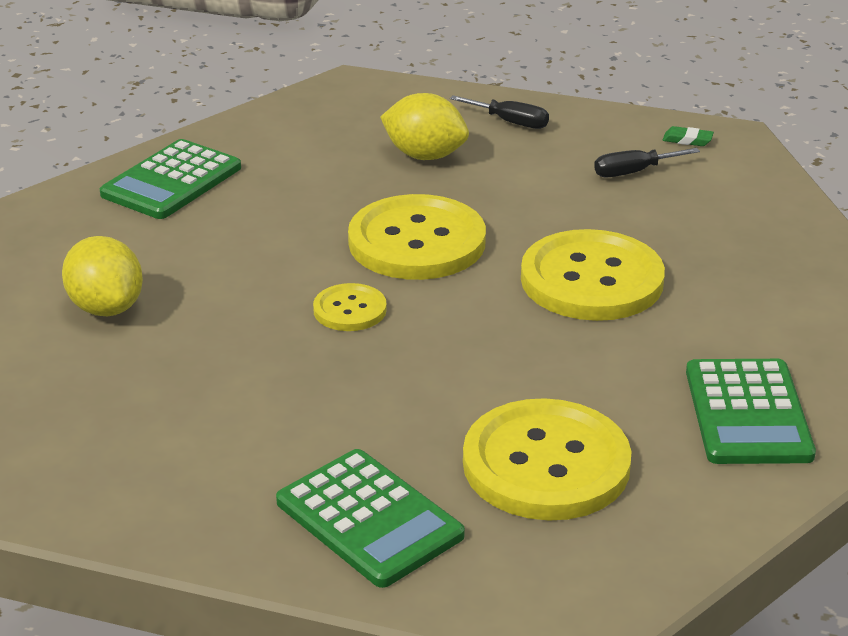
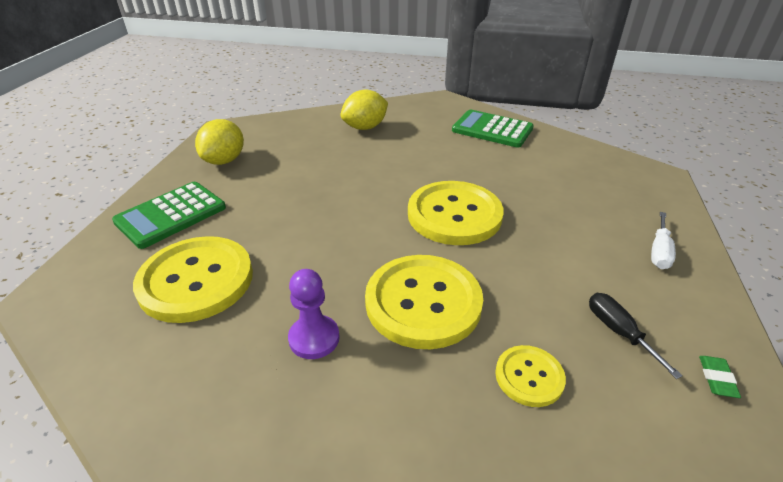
camera: 85 degrees right, 5 degrees up
(350, 310) = (369, 195): yellow button -> yellow button (529, 377)
(425, 156) = (574, 212): yellow lemon -> yellow lemon (224, 160)
(510, 122) = (659, 252): black screwdriver -> white screwdriver
(651, 357) = (314, 338): none -> purple pawn
(747, 413) = (227, 403): green calculator -> none

